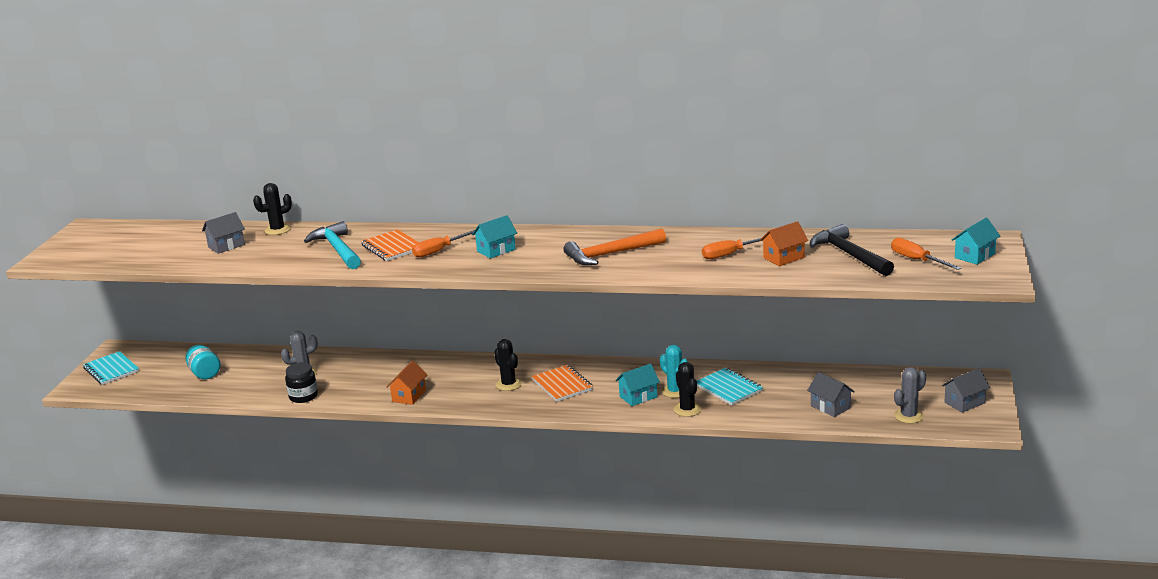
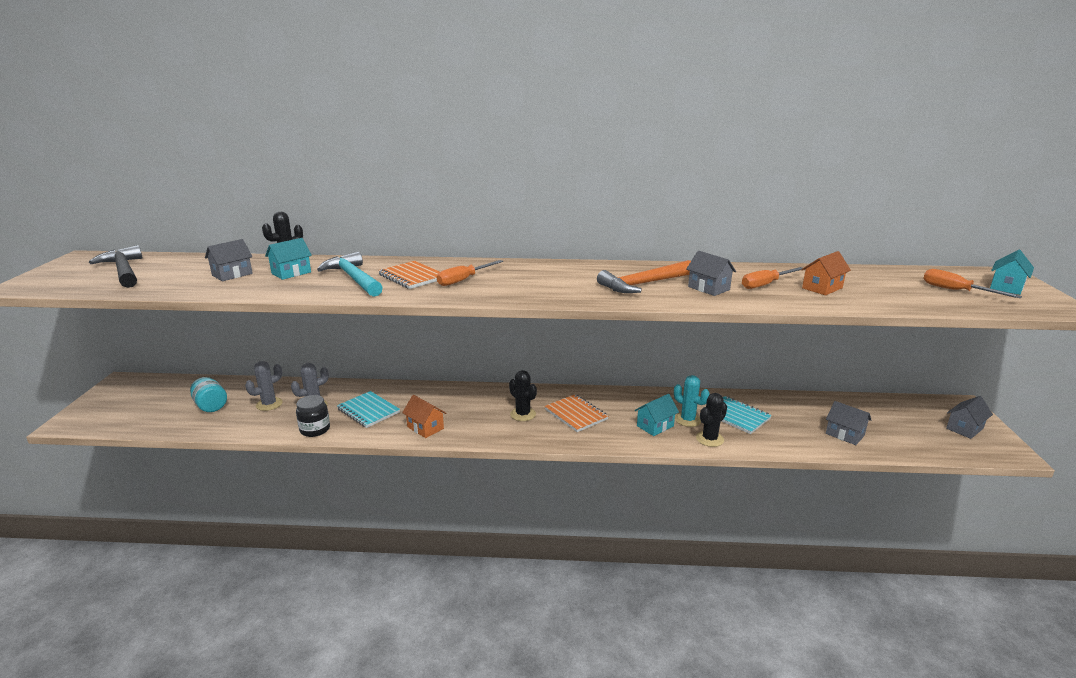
camera: 10 degrees left, 0 degrees up
(111, 370) = (111, 403): turquoise notebook -> turquoise notebook (368, 411)
(409, 396) = (425, 428): orange house -> orange house turned 60 degrees counterclockwise
(496, 250) = (523, 280): turquoise house -> turquoise house (291, 273)
(670, 259) = (708, 288): none -> grey house
(687, 409) = (709, 439): black cactus -> black cactus turned 75 degrees clockwise
(849, 255) = (883, 285): black hammer -> black hammer (123, 271)
(908, 416) = (925, 443): grey cactus -> grey cactus (269, 404)

